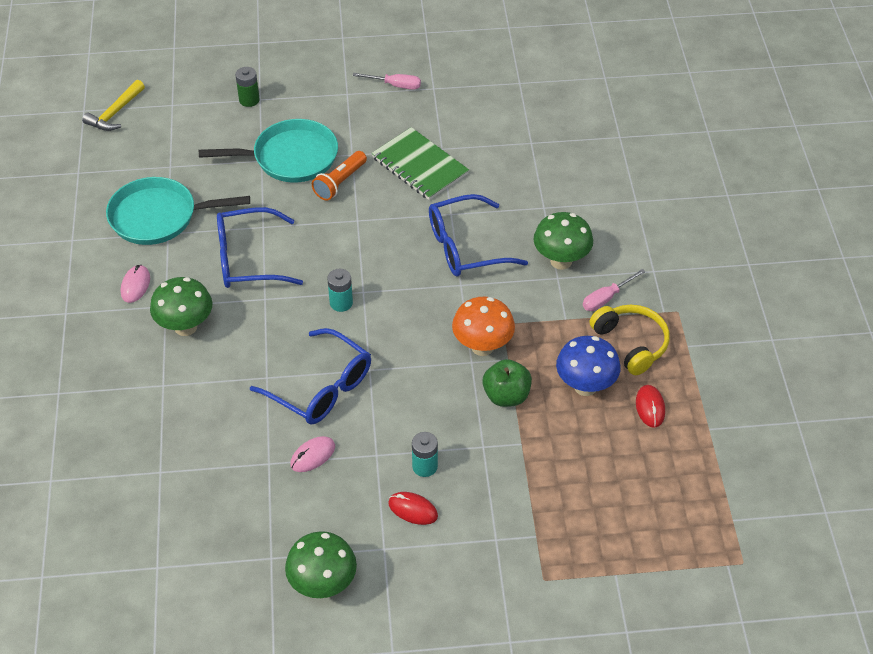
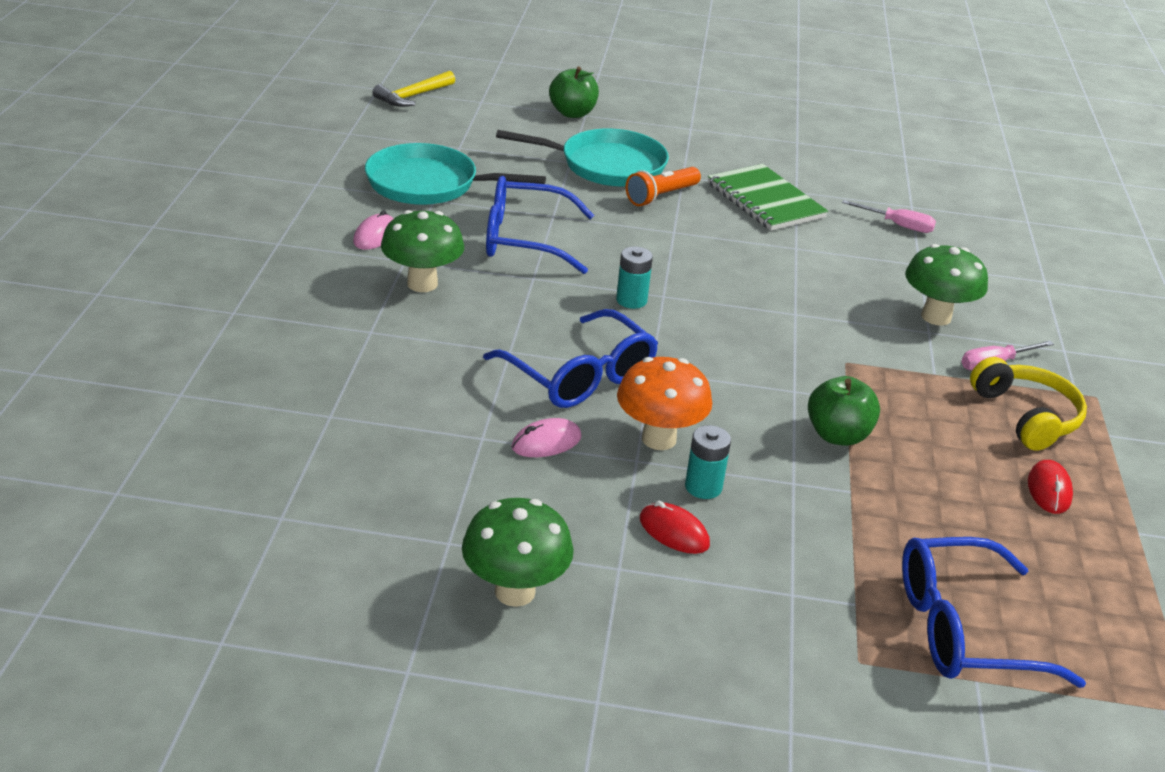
camera: 10 degrees right, 15 degrees down
(249, 100) = (572, 113): green battery -> green apple
(395, 85) = (751, 132): pink screwdriver -> pink screwdriver (897, 225)
(465, 247) = (808, 280): blue glasses -> blue glasses (963, 629)
(482, 347) = (813, 378): orange mushroom -> orange mushroom (659, 439)
(585, 386) = (954, 448): blue mushroom -> none

